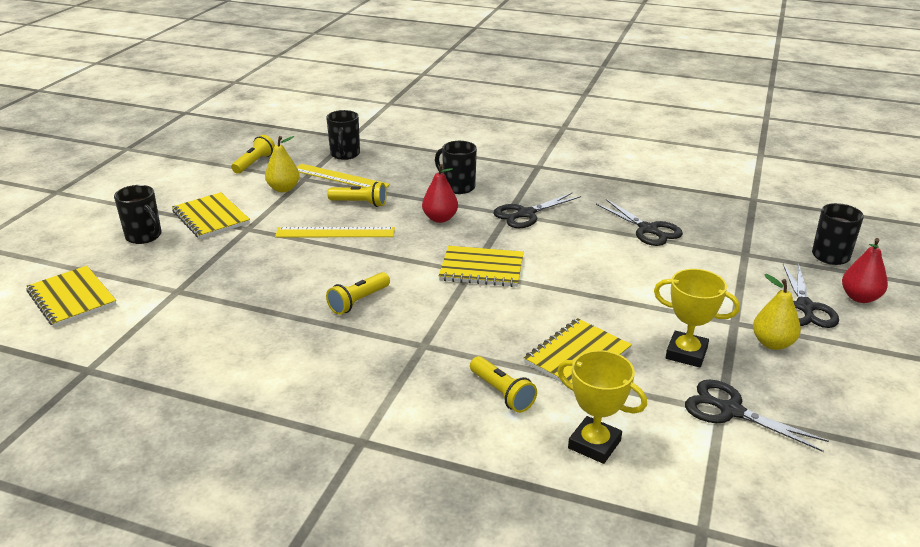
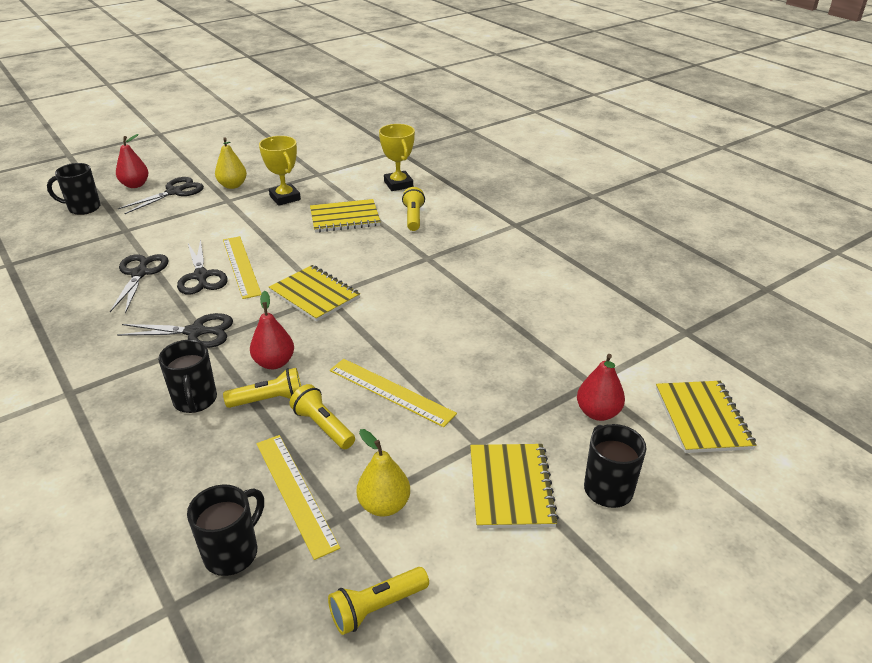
camera: 145 degrees left, 5 degrees up
(164, 273) = (597, 413): none -> red pear
(358, 301) = (440, 306): yellow flashlight -> yellow flashlight (269, 400)
(583, 266) = (241, 266): none -> yellow ruler
(731, 411) = (313, 172): black scissors -> black scissors (201, 276)

